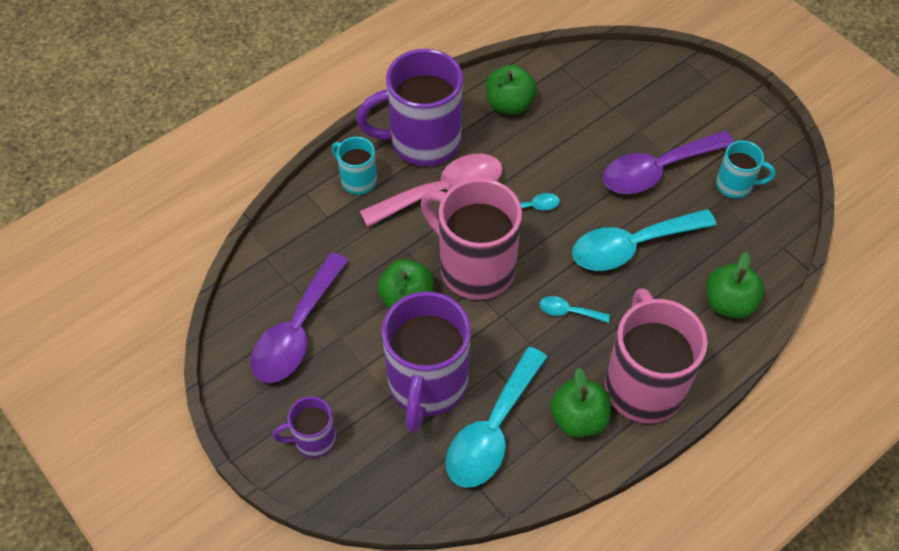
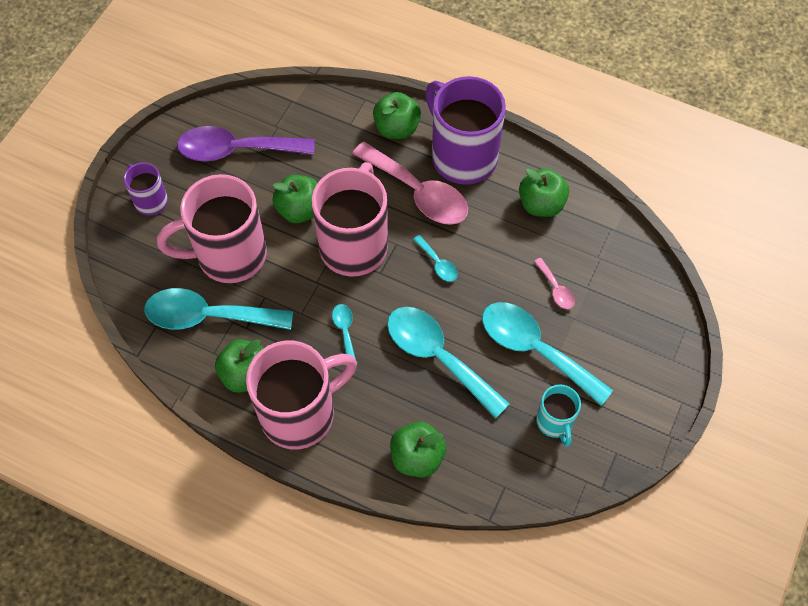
camera: 65 degrees right, 5 degrees up
(357, 180) = (397, 128): turquoise mug -> green apple
(427, 385) = (228, 255): purple mug -> pink mug
(603, 130) = (556, 289): none -> pink spoon
(657, 170) = (534, 349): purple spoon -> turquoise spoon

